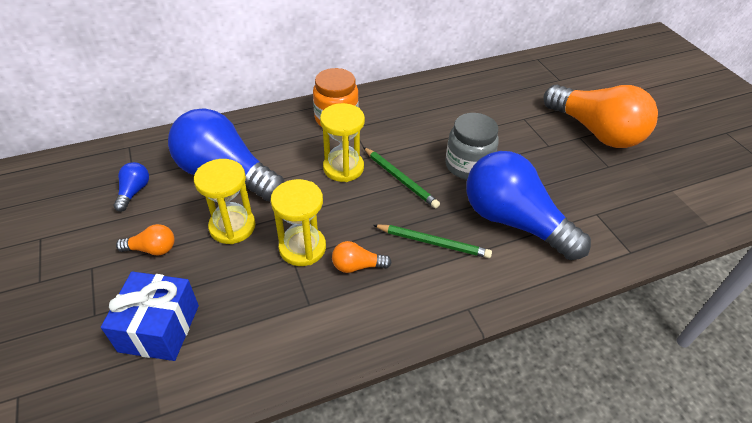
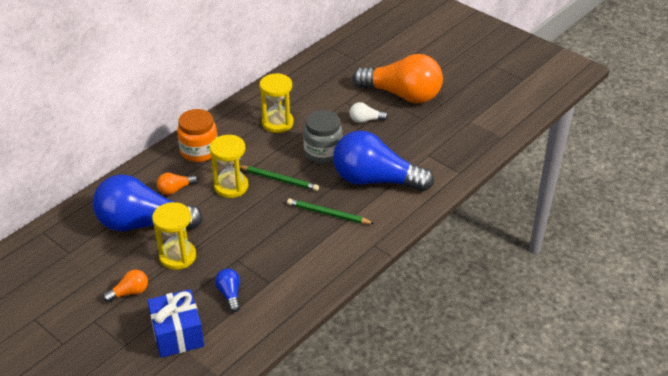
camera: 25 degrees left, 5 degrees down
(134, 192) = (79, 262): blue light bulb -> blue light bulb (230, 294)
(302, 248) = (239, 251): yellow hourglass -> yellow hourglass (277, 123)
(357, 266) = (286, 247): orange light bulb -> orange light bulb (175, 189)
(433, 243) = (328, 214): green pencil -> green pencil turned 150 degrees counterclockwise
(537, 146) = (365, 120): none -> white light bulb

